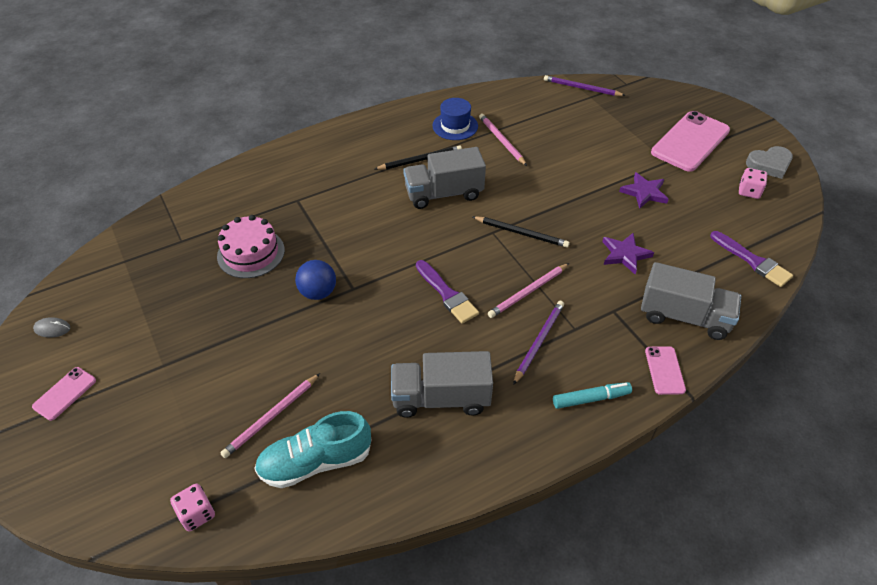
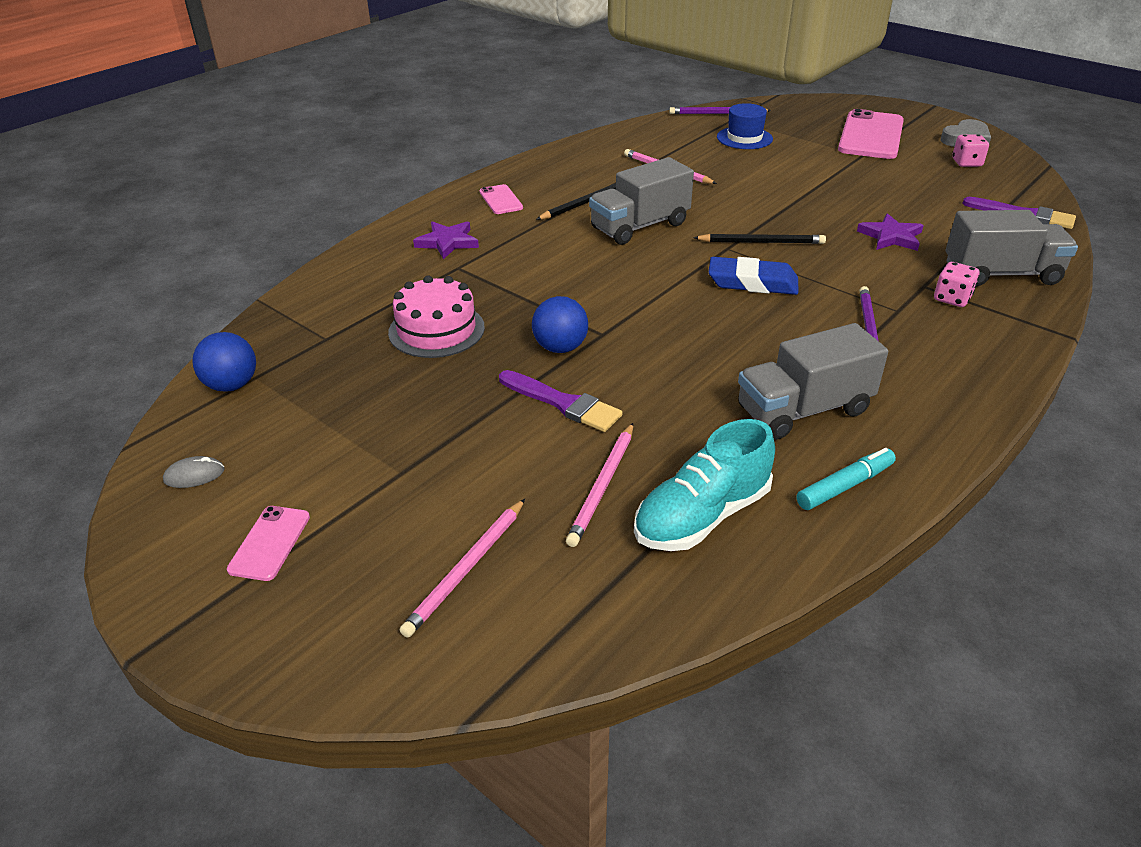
camera: 20 degrees left, 10 degrees down
(108, 264) = (232, 385): none -> blue ball
(197, 514) = (583, 621): pink dice -> pink dice (952, 298)
(447, 294) = (724, 313): purple brush -> purple brush (563, 403)
(455, 126) = (601, 167): blue hat -> blue hat (744, 138)
(487, 271) = (752, 283): none -> blue eraser
(528, 292) = (816, 290): pink pencil -> pink pencil (467, 568)
(591, 399) = (973, 366): turquoise marker -> turquoise marker (845, 486)
(644, 192) = (863, 183): purple star -> purple star (447, 242)
(664, 370) = (1026, 323): pink phone -> pink phone (501, 200)

